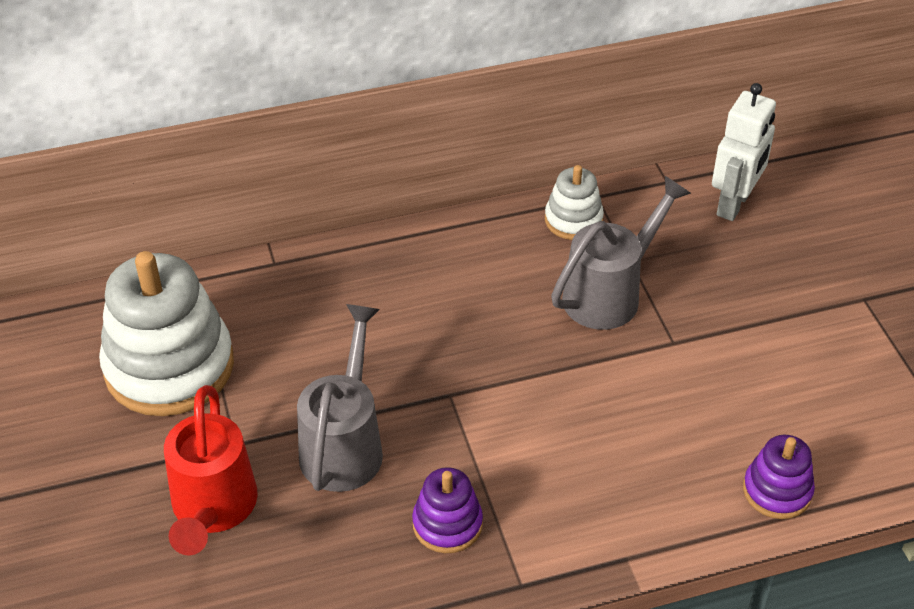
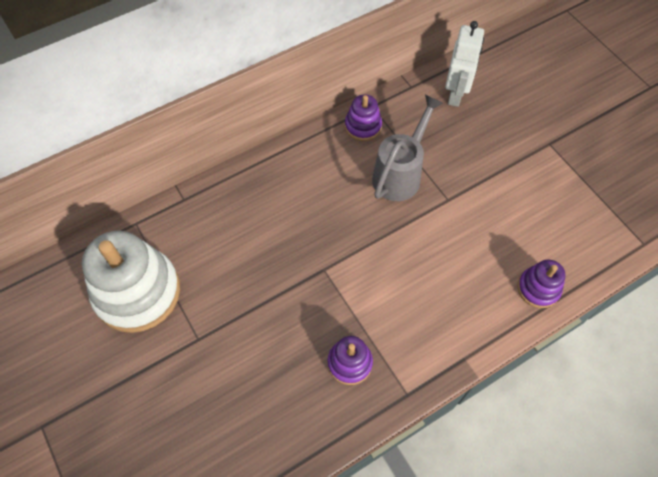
camera: 15 degrees left, 15 degrees up
(213, 509) = (198, 391): red watering can -> none
(344, 445) = (268, 322): grey watering can -> none
(573, 220) = (363, 126): white stacking toy -> purple stacking toy

